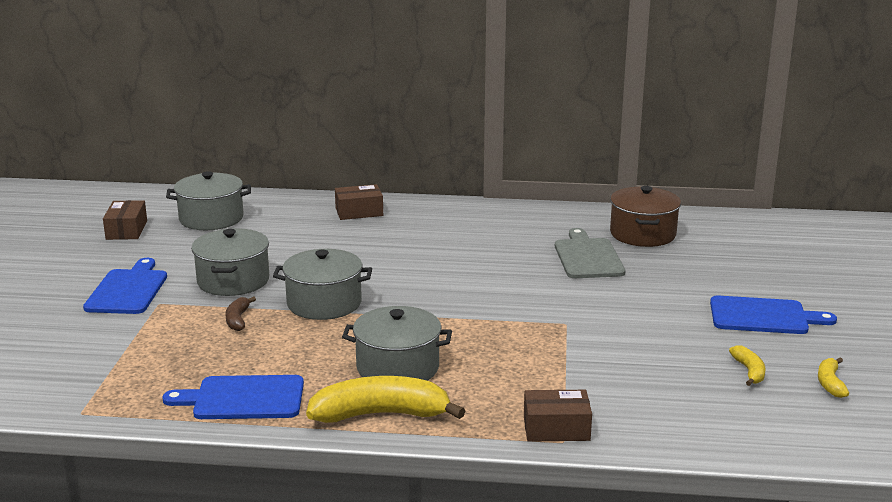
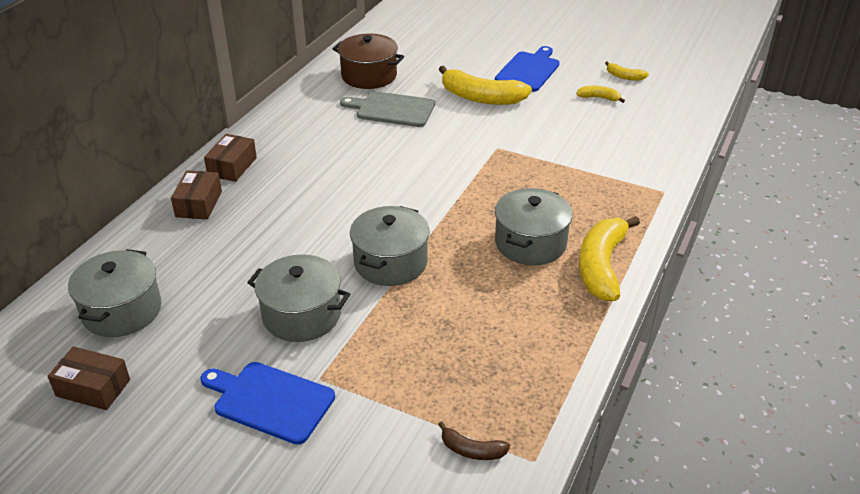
camera: 70 degrees left, 15 degrees up
(238, 320) = (392, 323): brown banana -> brown banana (472, 450)
(243, 398) = (548, 341): blue cutting board -> none
(556, 428) = (646, 190): brown box -> brown box (232, 166)
(664, 298) = (481, 97): none -> yellow banana

